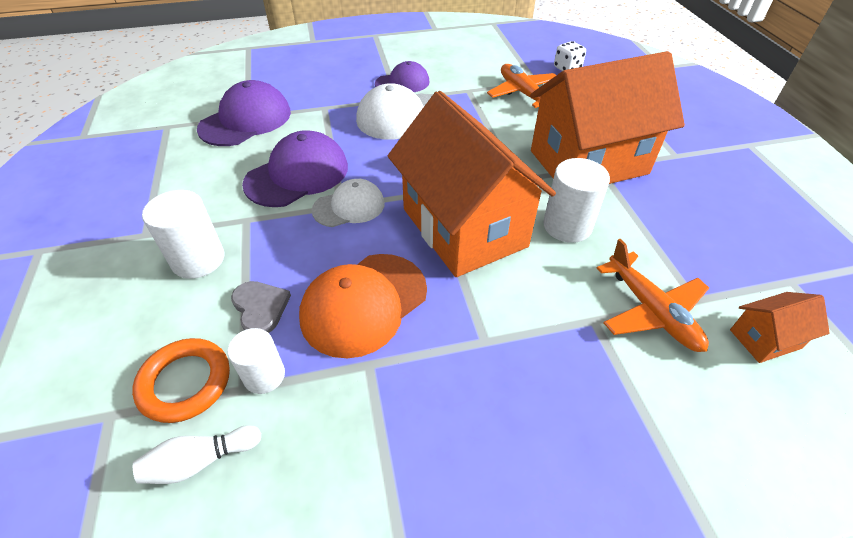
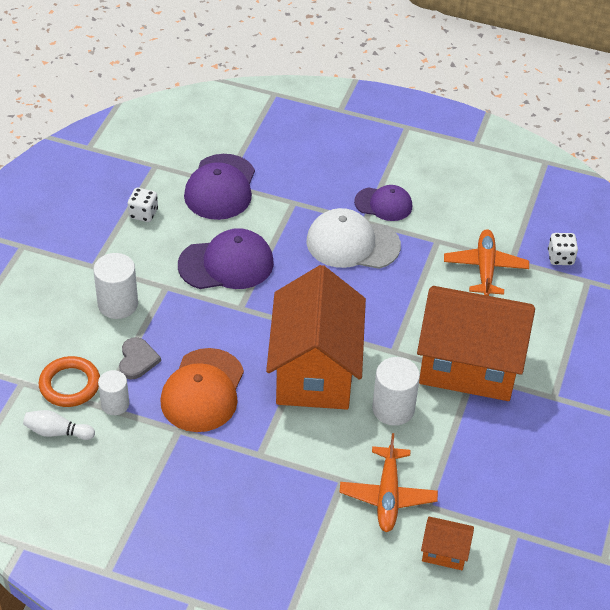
camera: 30 degrees right, 0 degrees up
(177, 167) = (143, 214): none -> white dice
(246, 120) = (220, 187): purple cap -> purple cap turned 120 degrees clockwise
(349, 207) = (245, 312): white cap -> none
(364, 304) = (202, 391): orange cap -> orange cap turned 60 degrees counterclockwise

